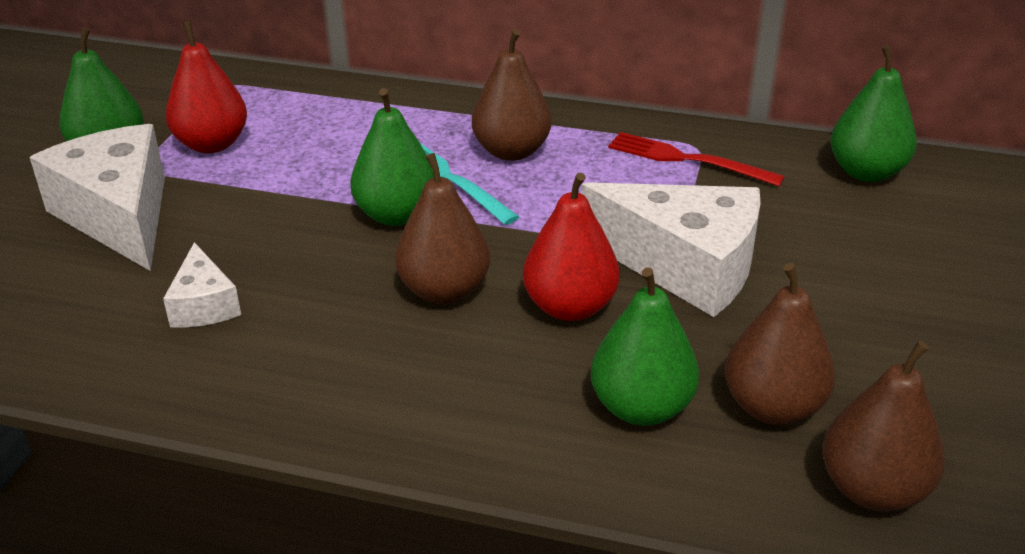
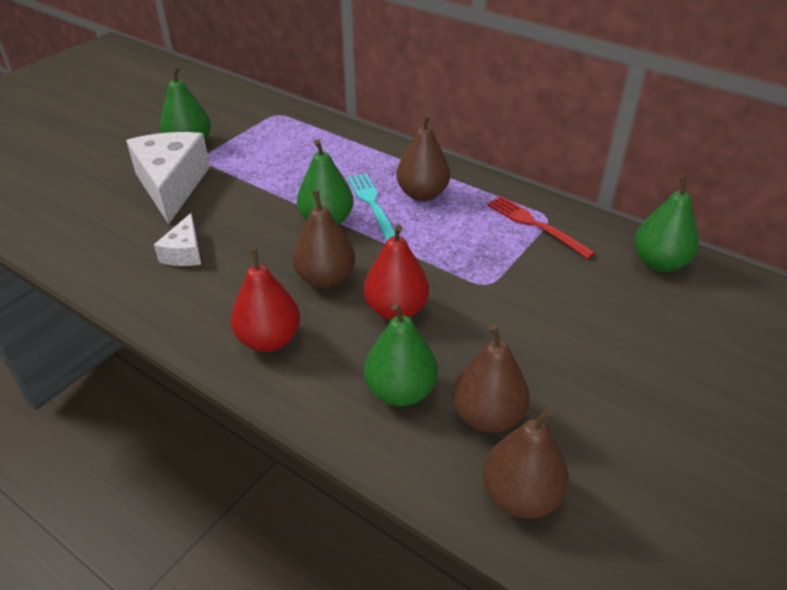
camera: 20 degrees right, 5 degrees up
(212, 144) = (248, 151): red pear -> red pear (269, 339)
(685, 266) = (488, 300): white cheese -> none

